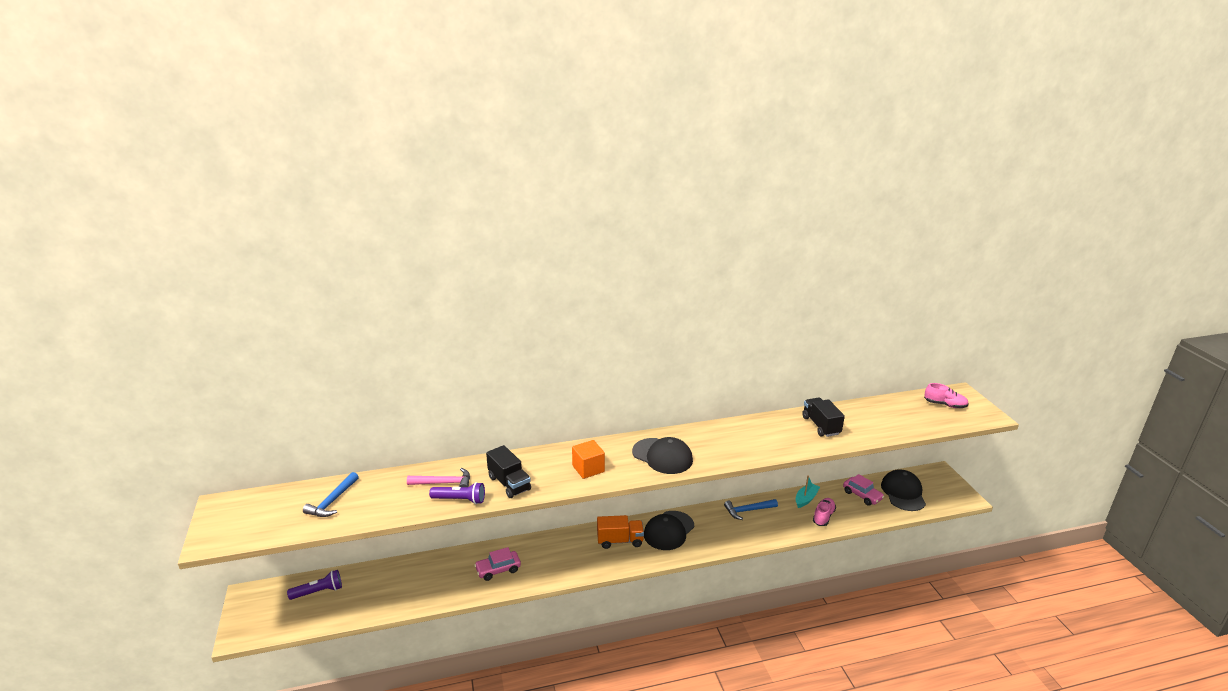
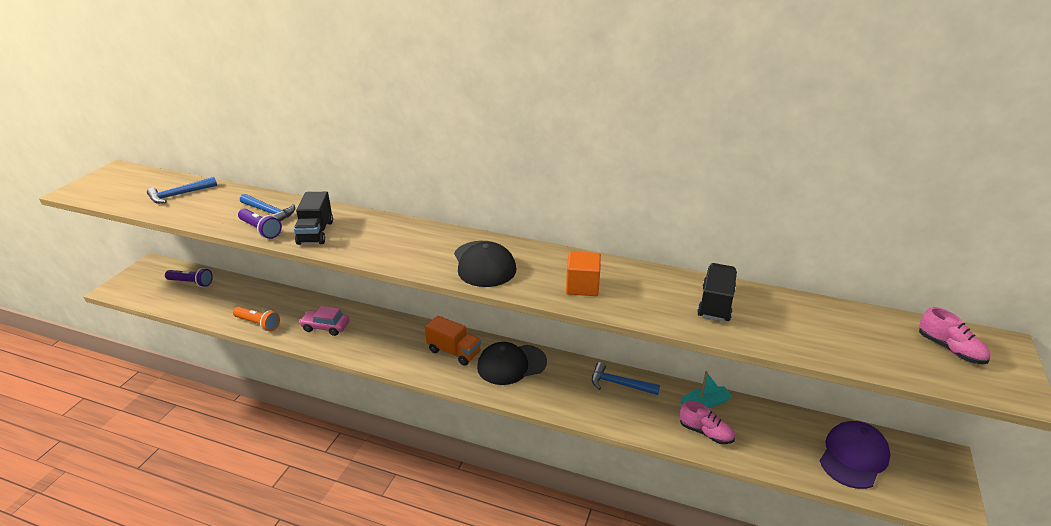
camera: 35 degrees right, 5 degrees up
(435, 595) = (258, 324): none -> orange flashlight
(444, 483) = (269, 212): pink hammer -> blue hammer
(588, 469) = (398, 247): orange cube -> orange cube (582, 286)
(823, 517) = (705, 432): pink shoe -> pink shoe turned 60 degrees clockwise
(862, 495) = (787, 433): pink car -> none
(903, 493) = (853, 457): black cap -> purple cap

